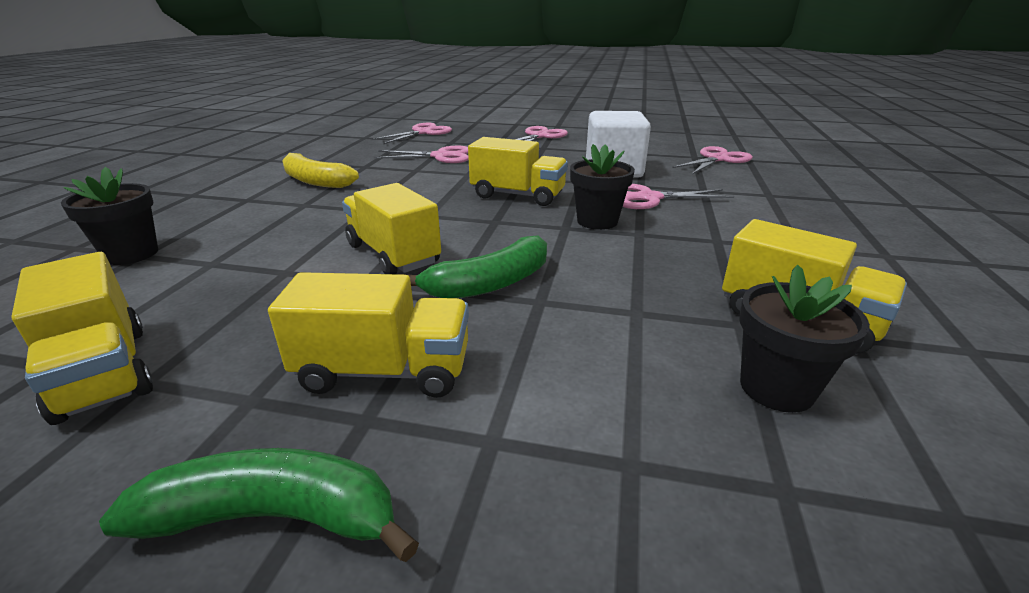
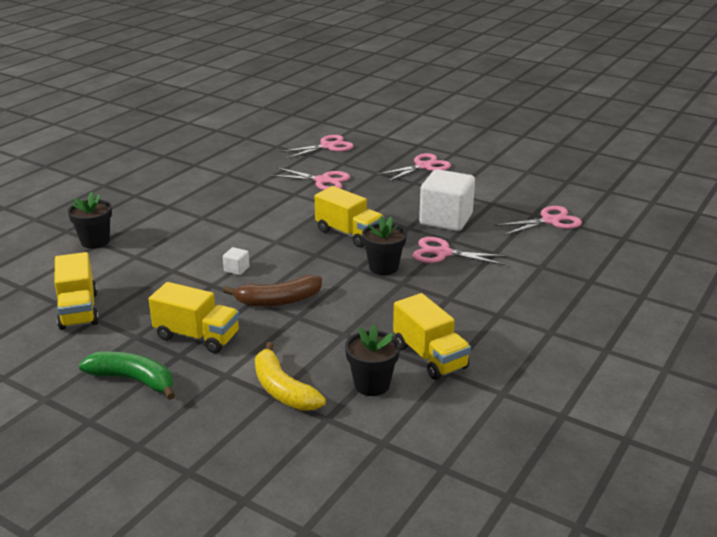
camera: 20 degrees right, 0 degrees up
(315, 181) = (217, 195): yellow banana -> yellow banana (282, 390)
(393, 254) = (236, 269): yellow truck -> white cube
(490, 284) = (278, 301): green banana -> brown banana

